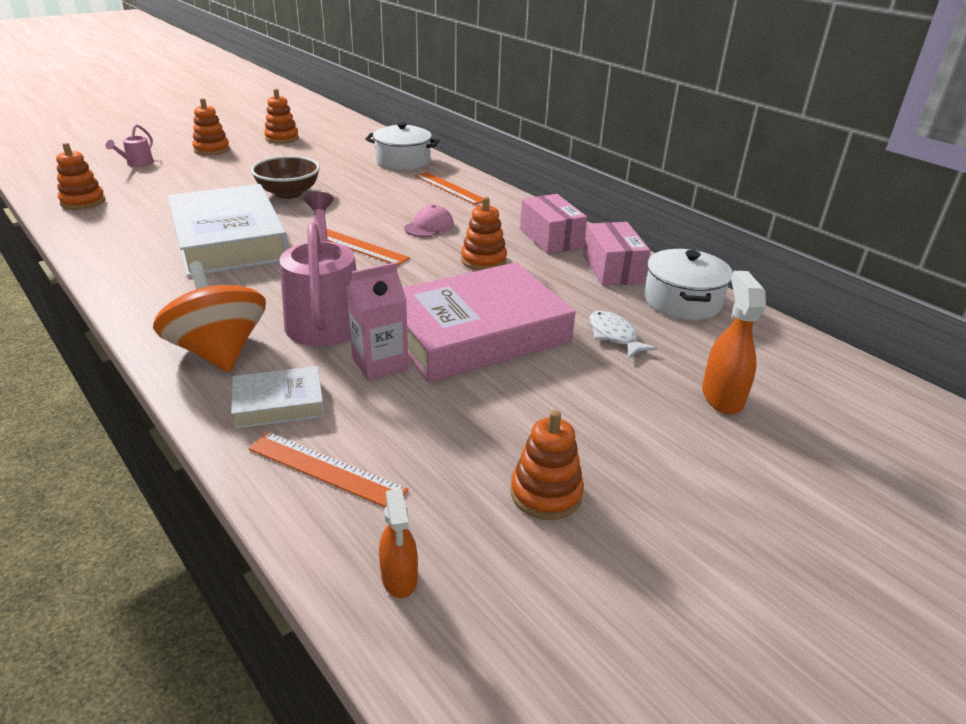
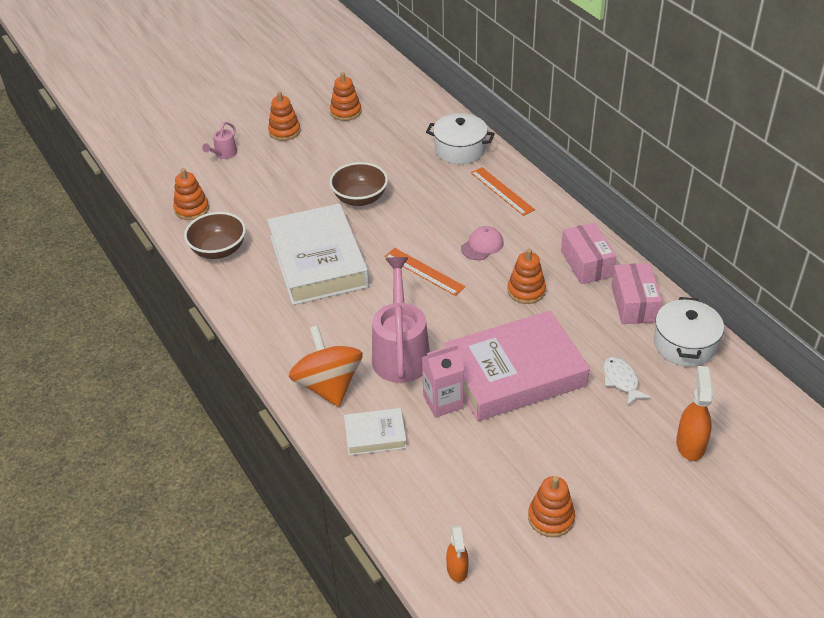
camera: 10 degrees right, 10 degrees up
(104, 232) = (218, 250): none -> brown bowl
(326, 469) = (410, 491): orange ruler -> none

